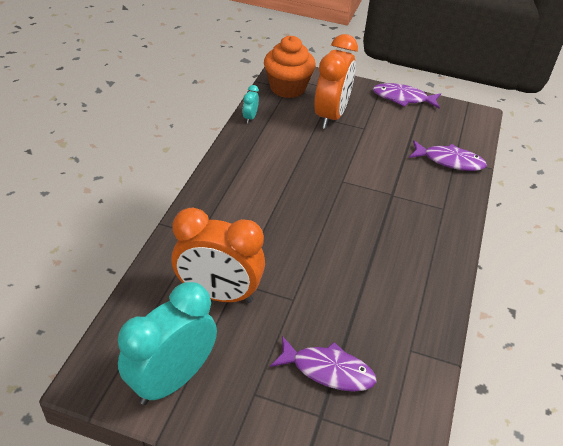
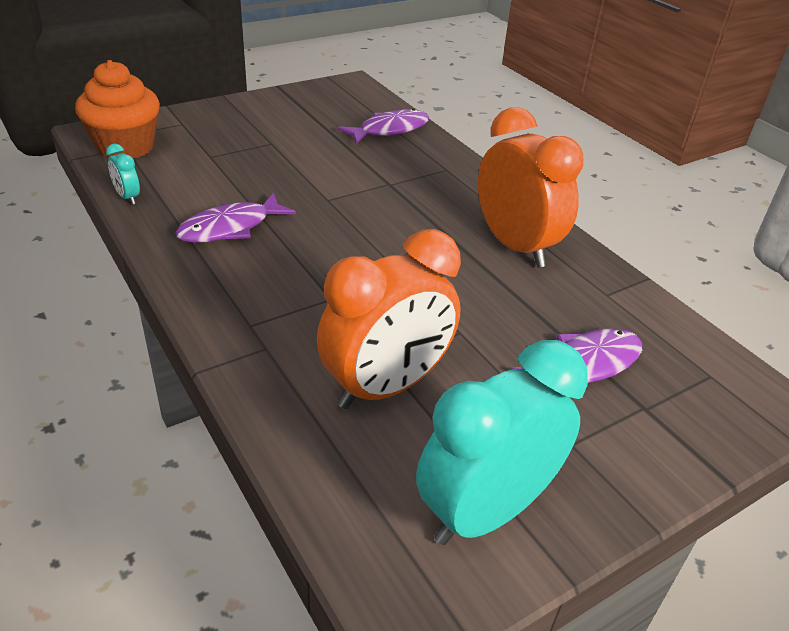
camera: 50 degrees left, 5 degrees down
(172, 380) = (485, 511): turquoise clock -> turquoise clock turned 60 degrees clockwise
(331, 116) = (219, 149): orange clock -> orange clock (515, 246)
(403, 98) = (265, 100): purple fish -> purple fish (230, 228)

